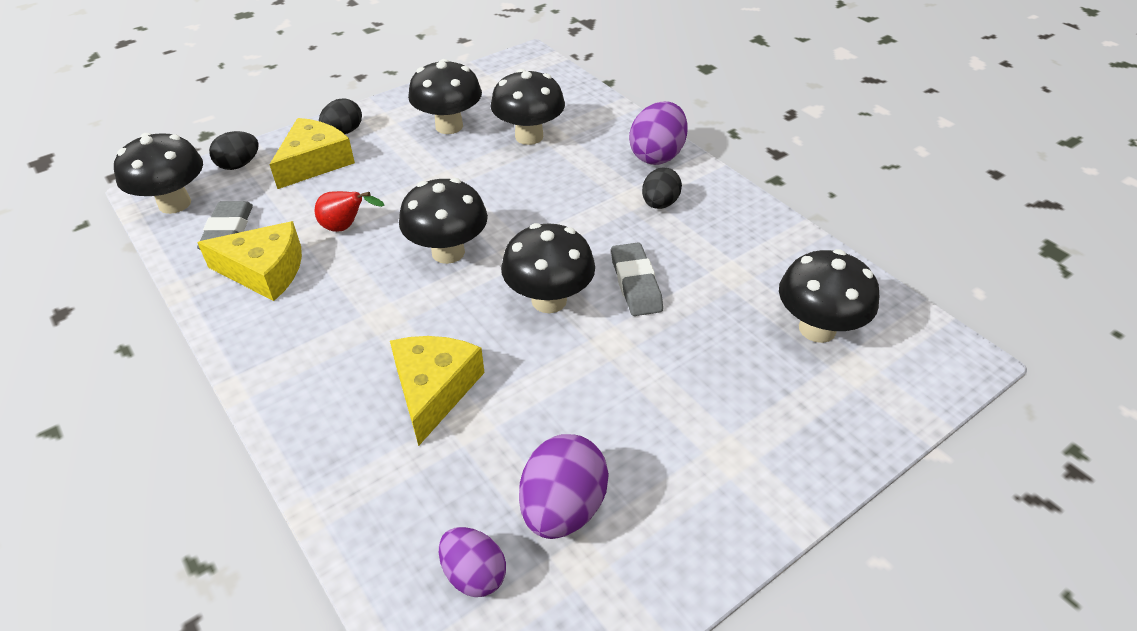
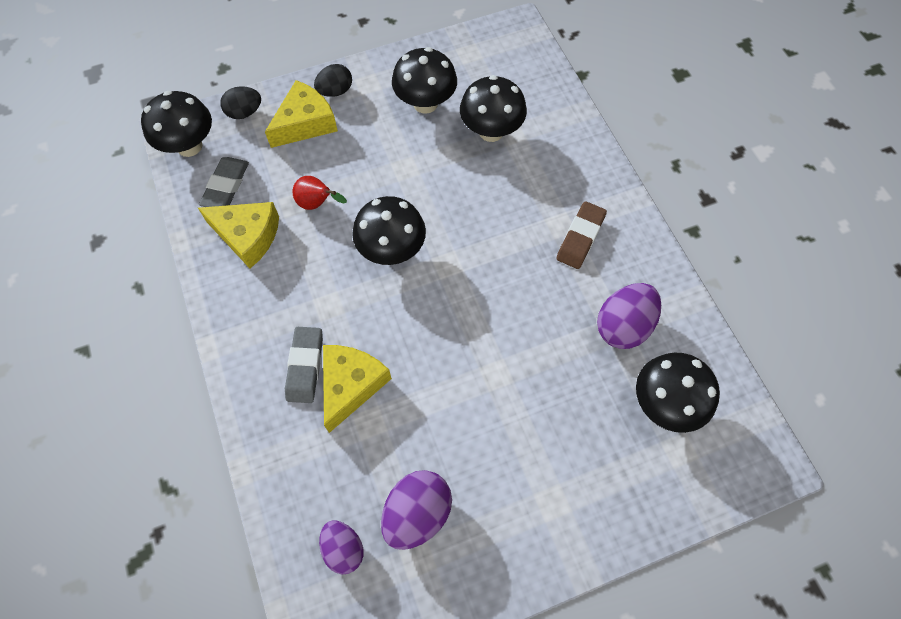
camera: 15 degrees right, 20 degrees up
(549, 300) = (458, 320): black mushroom -> none
(635, 283) = (533, 320): grey eraser -> grey eraser (305, 366)
(657, 155) = (596, 180): purple egg -> purple egg (623, 326)
(659, 204) = (580, 237): black egg -> brown eraser

